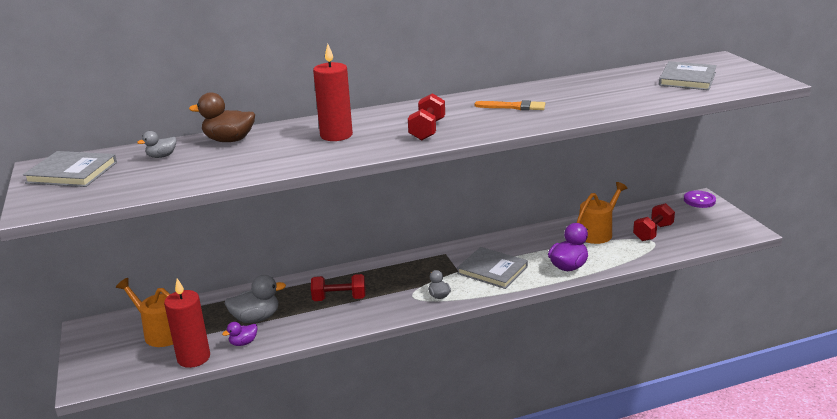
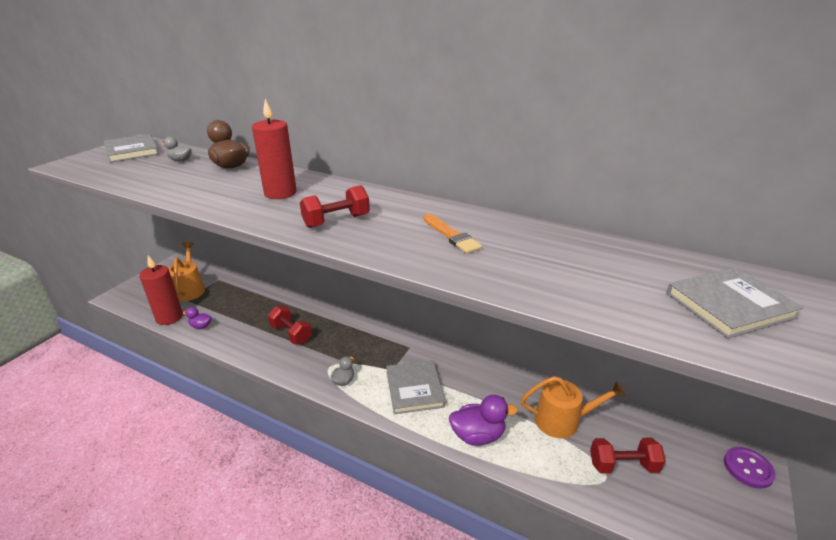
camera: 45 degrees right, 5 degrees up
(256, 318) = (234, 314): grey duck -> none

